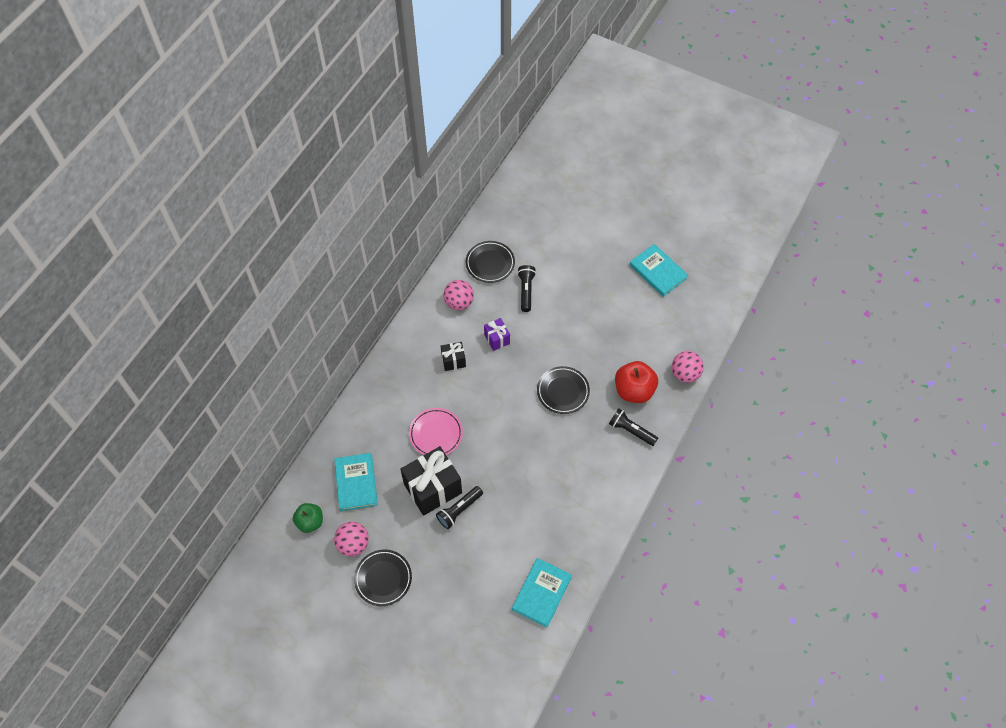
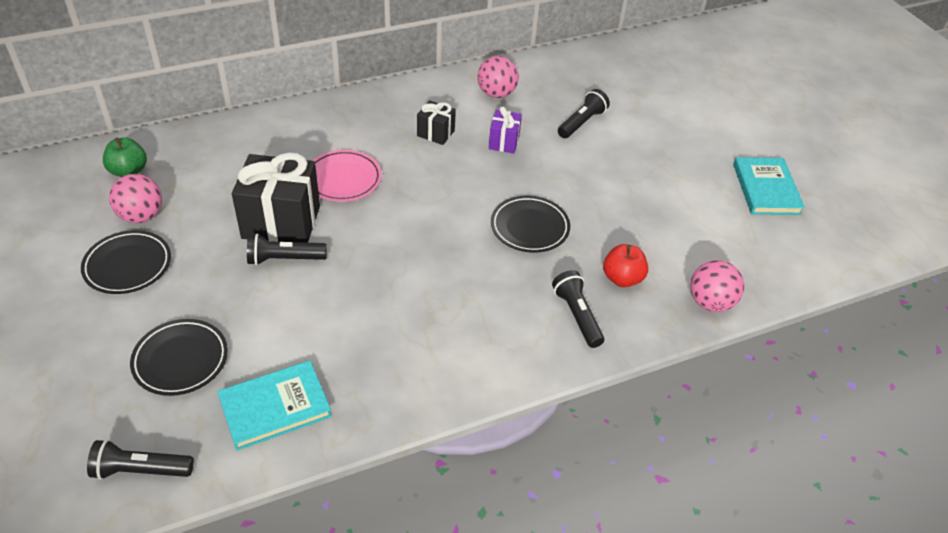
camera: 35 degrees right, 15 degrees down
(356, 483) = (213, 169): turquoise book -> none
(490, 263) = (565, 83): black plate -> black plate (180, 360)
(515, 671) = (140, 470): none -> black flashlight
(634, 390) = (622, 278): red apple -> red apple, size x0.65

